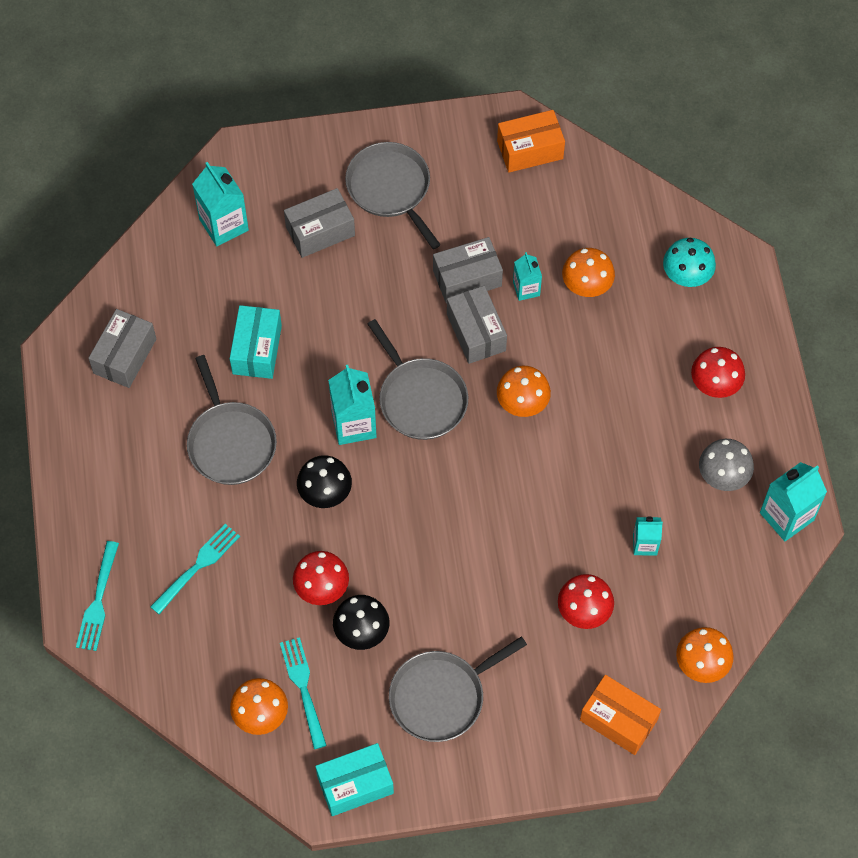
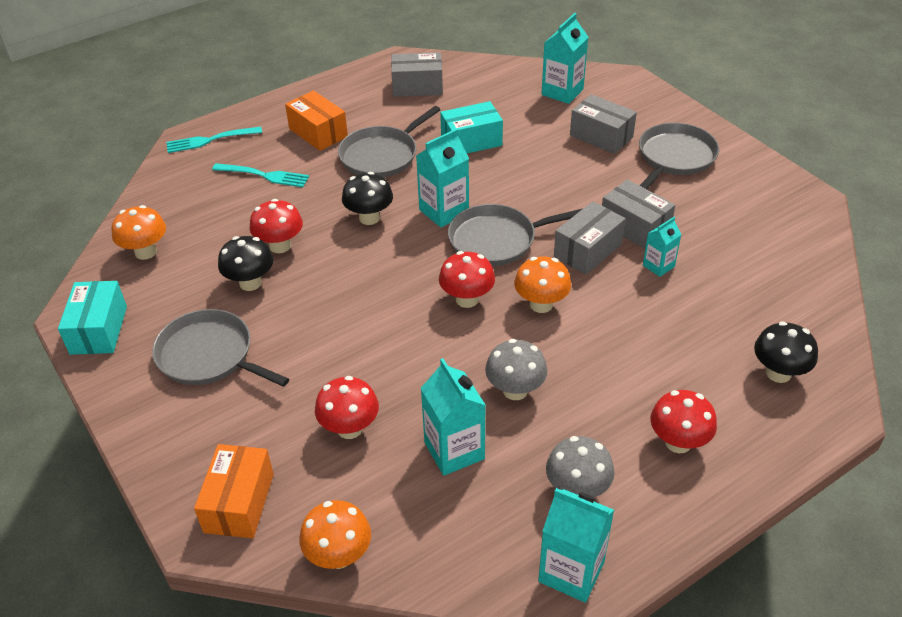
camera: 65 degrees right, 20 degrees down
(304, 689) = (180, 267): turquoise fork -> none
(355, 785) = (98, 330): turquoise box -> turquoise box turned 45 degrees clockwise
(420, 398) = (497, 240): grey pan -> grey pan turned 45 degrees clockwise
(484, 459) = (467, 299): none -> red mushroom
(530, 150) = (795, 220): orange box -> orange box (318, 133)
(586, 287) = (698, 304): orange mushroom -> none
(607, 472) = (515, 390): none -> grey mushroom
(645, 544) = (454, 450): turquoise carton -> turquoise carton, size x1.68
(686, 277) = (778, 373): turquoise mushroom -> black mushroom

